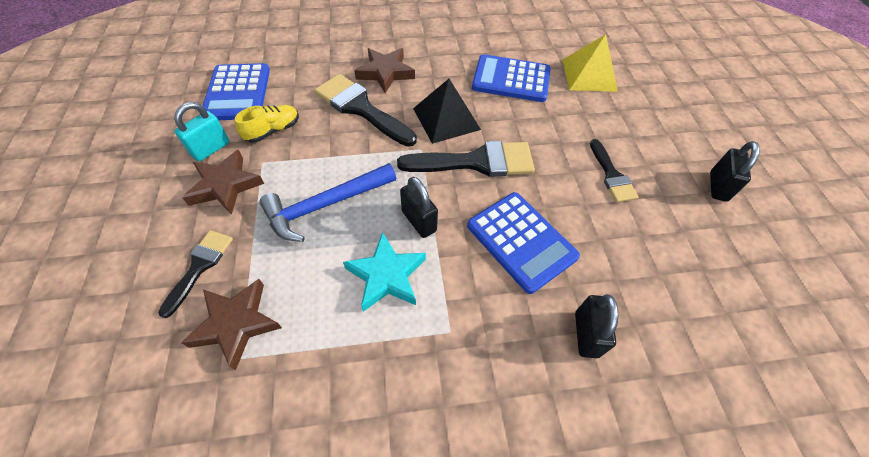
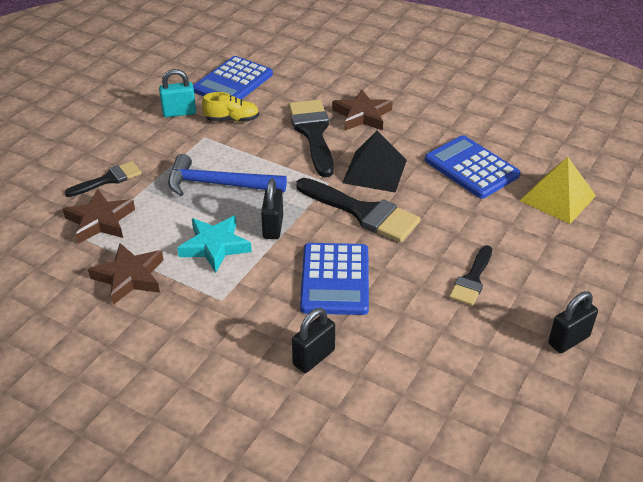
camera: 40 degrees right, 15 degrees down
(225, 185) = (166, 140): brown star -> brown star (129, 277)

